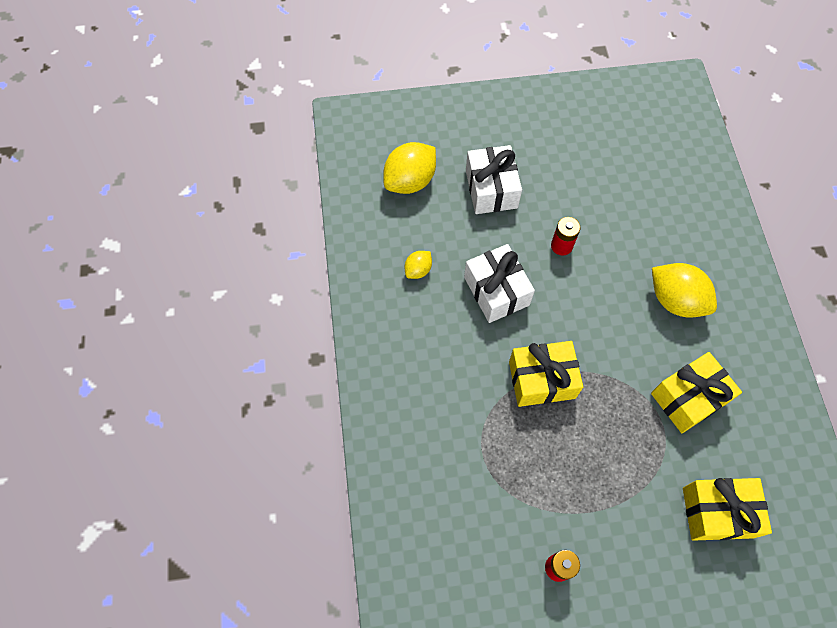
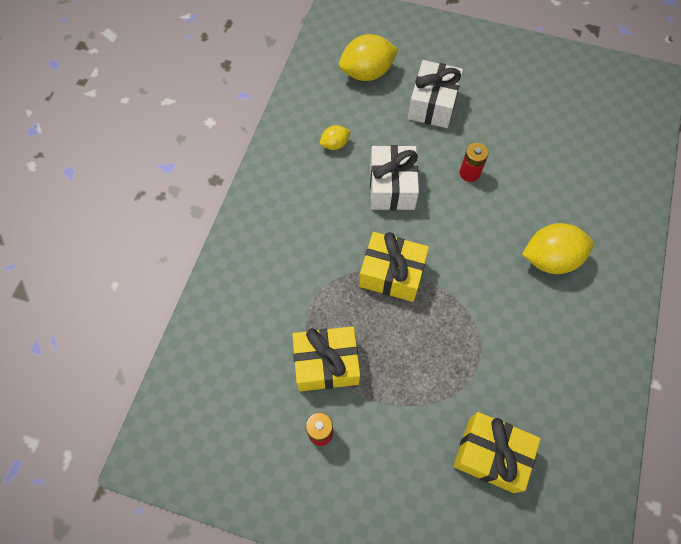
camera: 25 degrees right, 0 degrees up
(675, 300) = (550, 259): yellow lemon -> yellow lemon turned 75 degrees counterclockwise
(688, 398) = (517, 346): yellow gift -> yellow gift (326, 364)

